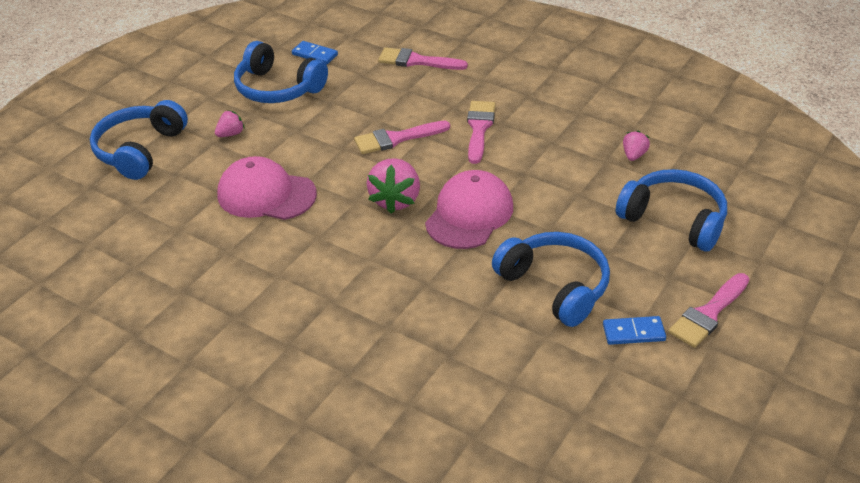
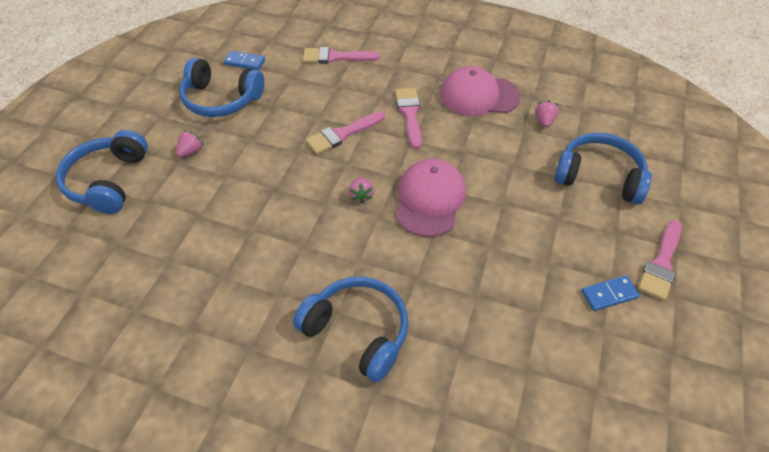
camera: 15 degrees left, 10 degrees up
(266, 194) = (242, 209): pink cap -> pink cap (479, 95)
(395, 200) = (361, 196): pink strawberry -> pink strawberry, size x0.53
(555, 286) = (527, 259): blue headphones -> blue headphones (358, 331)

